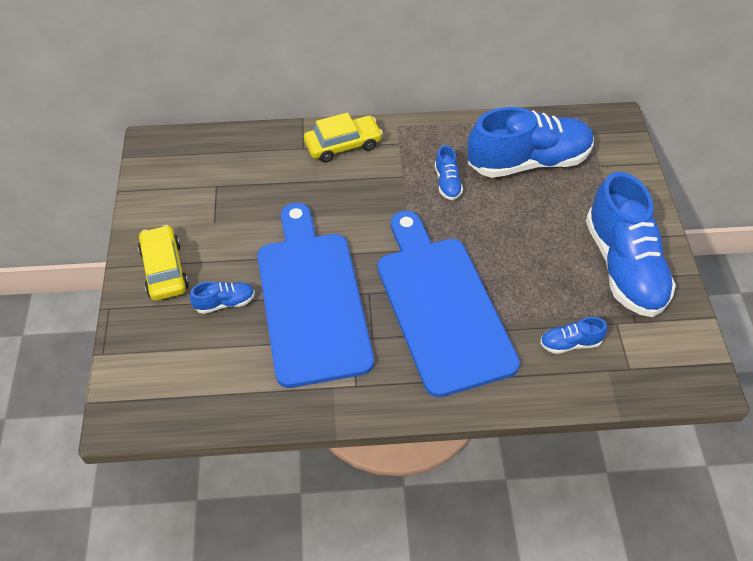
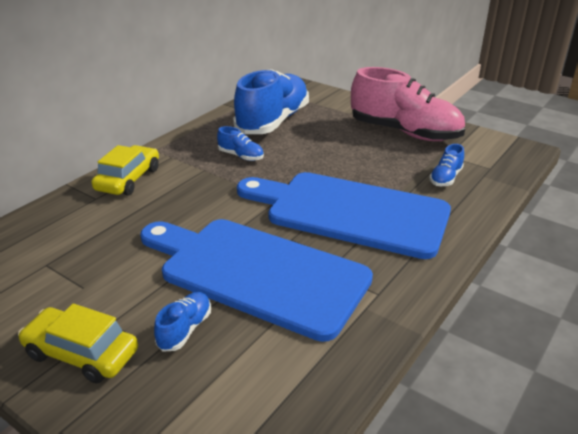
camera: 50 degrees left, 20 degrees down
(623, 266) = (404, 132): blue shoe -> pink shoe

